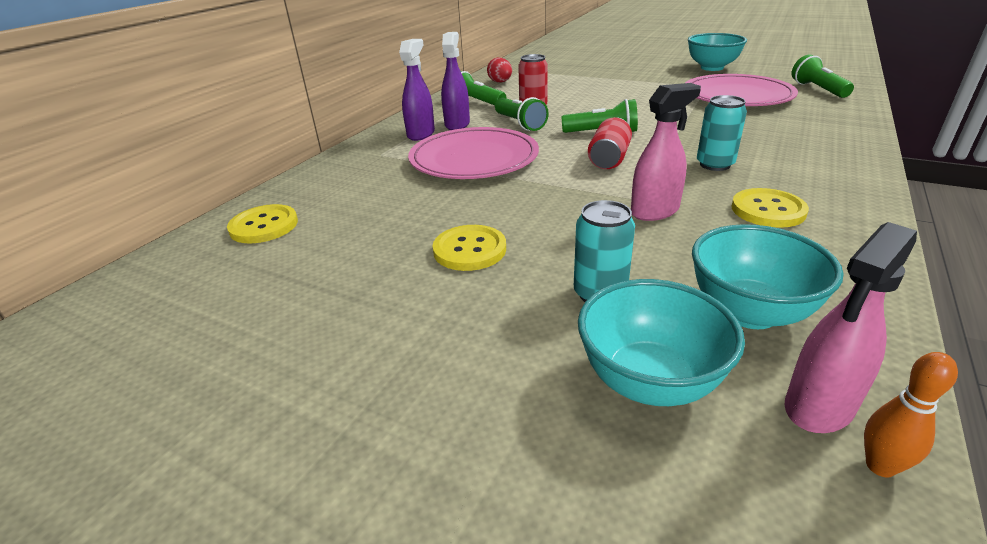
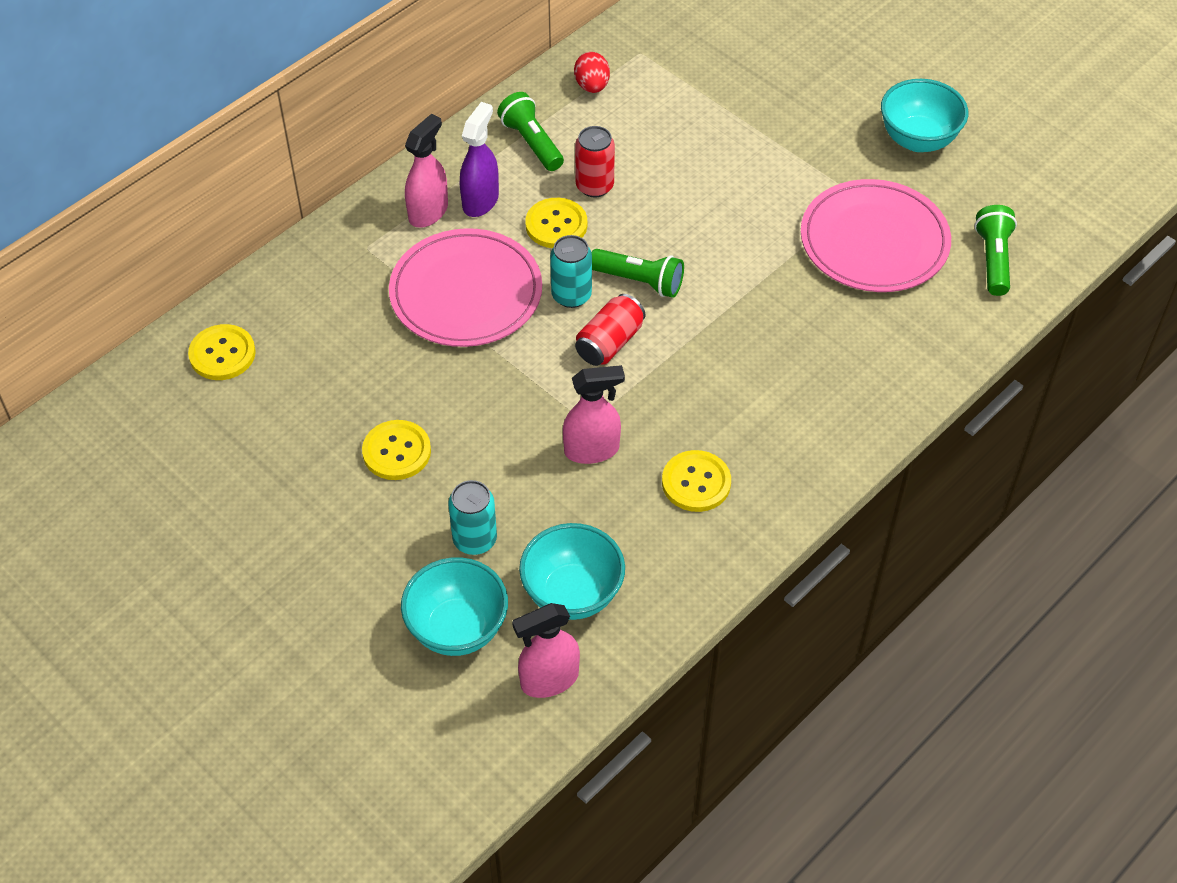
camera: 15 degrees right, 20 degrees up
(421, 134) = (428, 212): purple spray bottle -> pink spray bottle
(520, 124) = (556, 225): green flashlight -> yellow button
(715, 164) = (711, 391): turquoise can -> turquoise can (571, 295)
(880, 466) = (547, 724): orange bowling pin -> none

